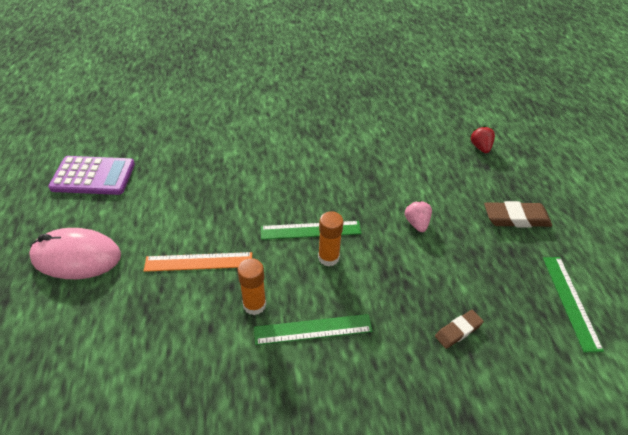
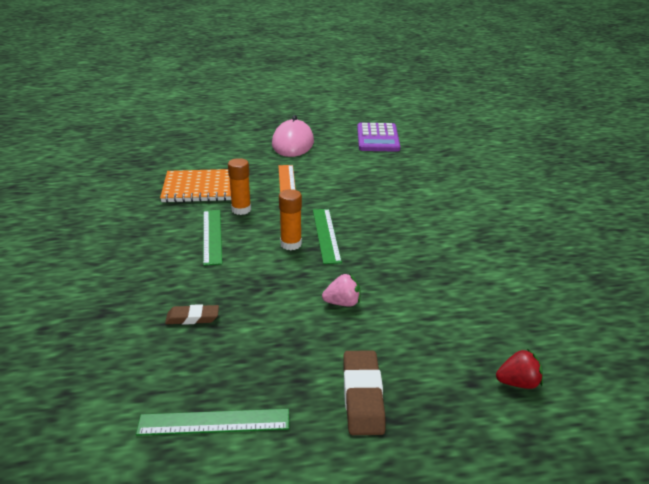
camera: 90 degrees right, 15 degrees down
(190, 353) = (202, 188): none -> orange notebook
(458, 331) = (192, 318): brown eraser -> brown eraser turned 60 degrees counterclockwise

